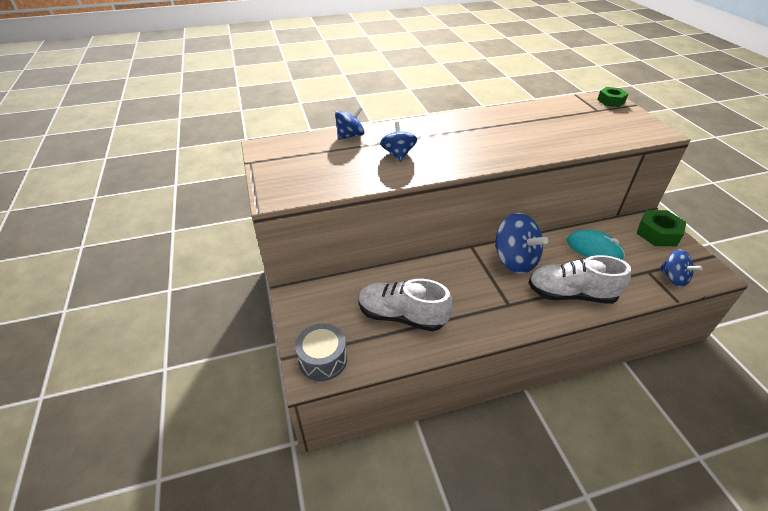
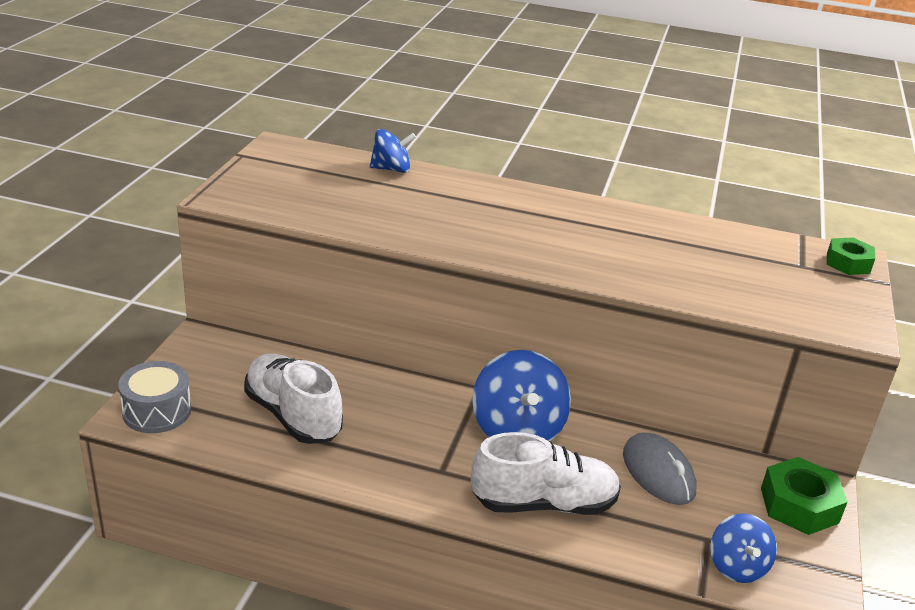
camera: 30 degrees right, 10 degrees down
(398, 154) = (419, 209): blue spinning top -> none
(571, 294) = (544, 503): white shoe -> white shoe turned 135 degrees clockwise
(594, 249) = (658, 473): turquoise mouse -> grey mouse

